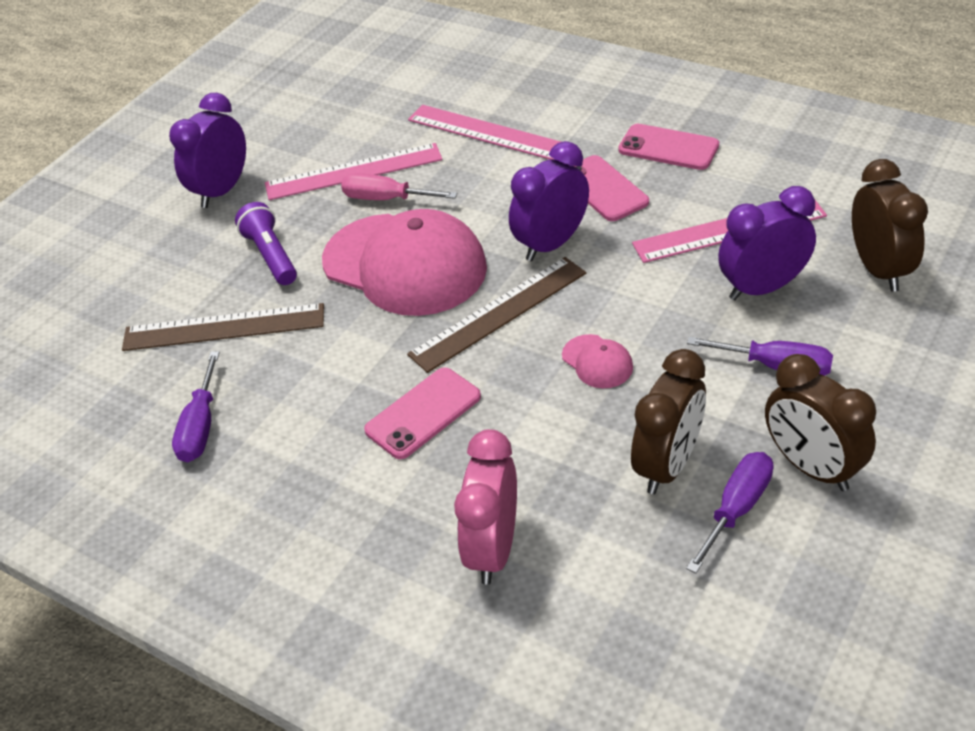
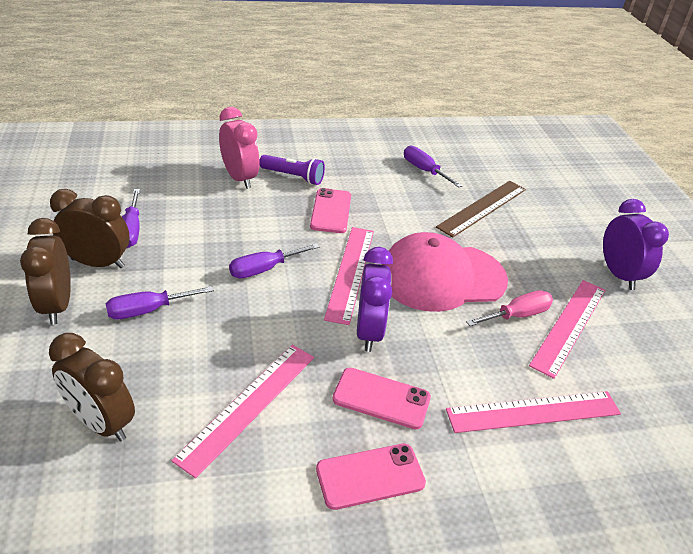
camera: 130 degrees right, 5 degrees down
(271, 256) = (522, 250): purple flashlight -> purple flashlight (293, 177)
(498, 313) = (351, 272): brown ruler -> pink ruler
(597, 362) = (264, 269): pink cap -> purple screwdriver
(668, 465) = (181, 235): brown clock -> brown clock (57, 305)
(762, 288) = (190, 363): purple clock -> none

